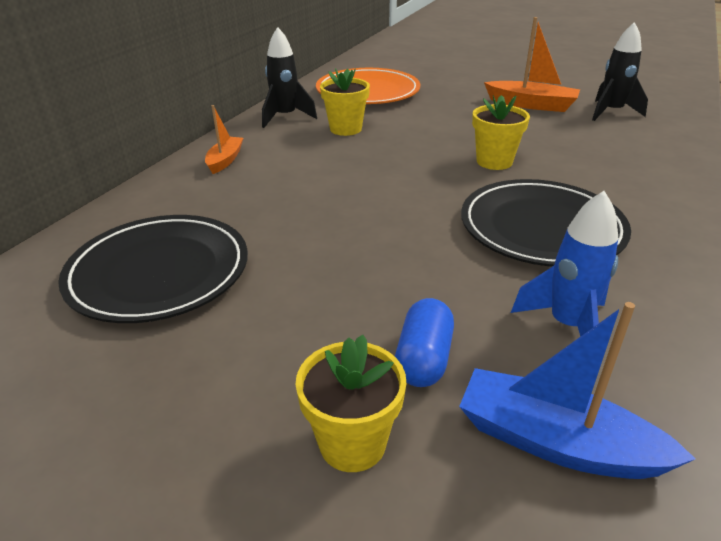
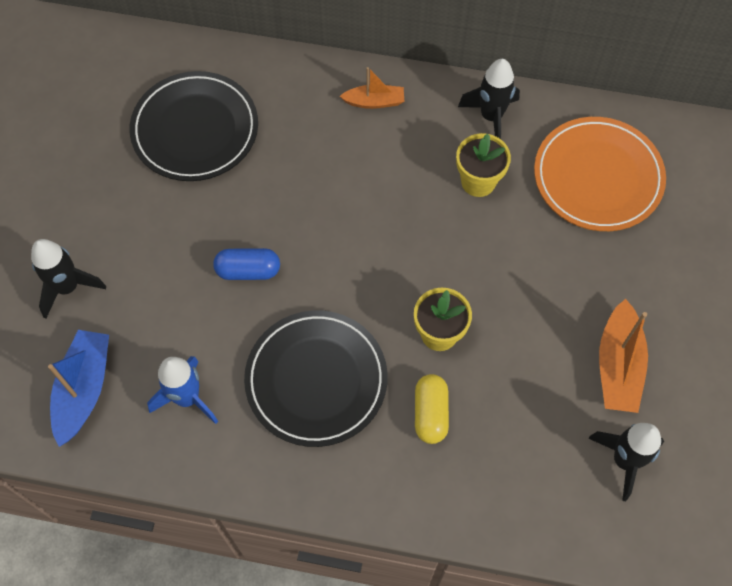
camera: 75 degrees right, 30 degrees up
(352, 443) = (68, 287): yellow flower pot -> black rocket
(423, 359) = (138, 312): blue capsule -> blue capsule (248, 270)
(577, 175) = (430, 413): none -> yellow capsule

